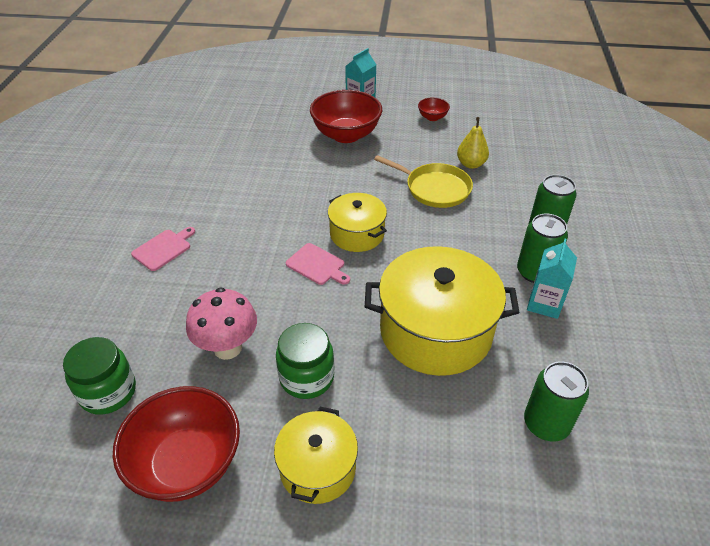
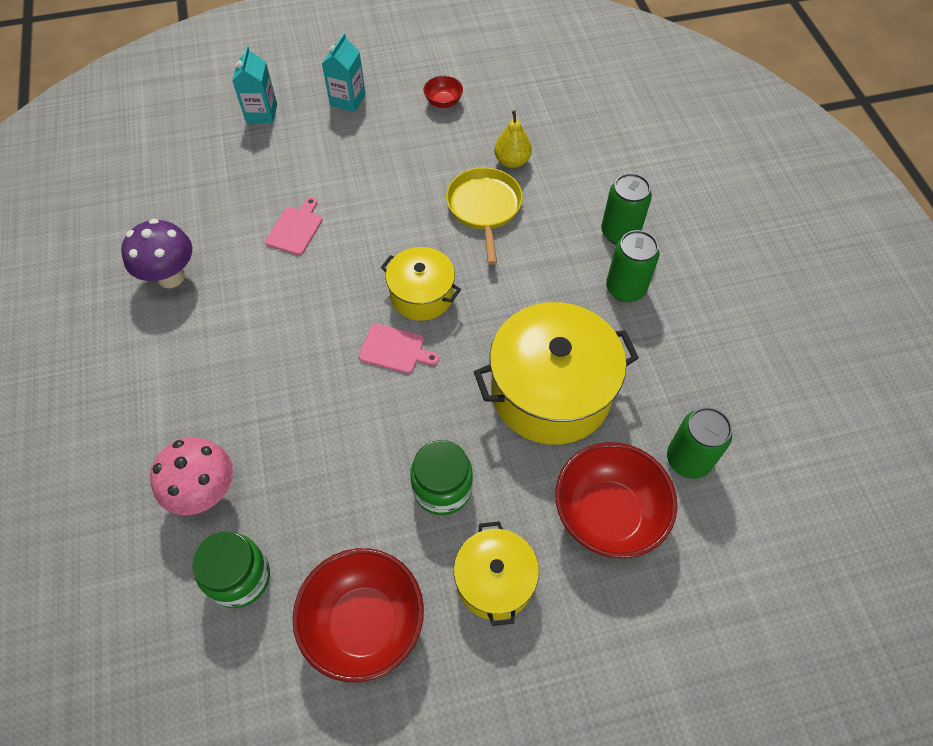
camera: 20 degrees left, 15 degrees up
(163, 249) = (207, 382): pink cutting board -> pink cutting board (295, 228)
(177, 177) = (171, 277): none -> purple mushroom
(227, 348) = (344, 482): pink mushroom -> pink mushroom (206, 493)
(346, 135) = (351, 156): red bowl -> red bowl (607, 514)
(435, 188) = (484, 207): yellow pan -> yellow pan turned 105 degrees counterclockwise
(544, 304) = (646, 324): turquoise carton -> turquoise carton (261, 113)

